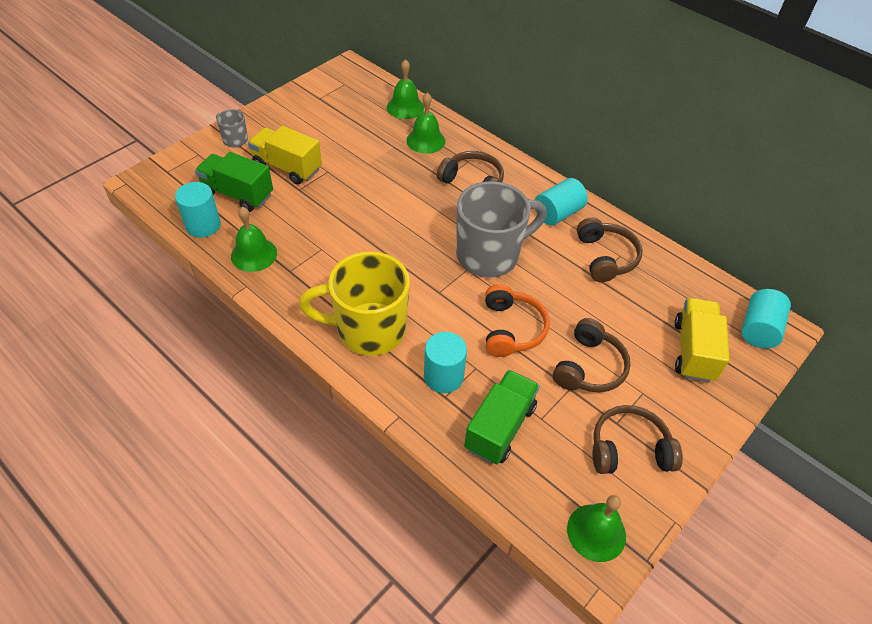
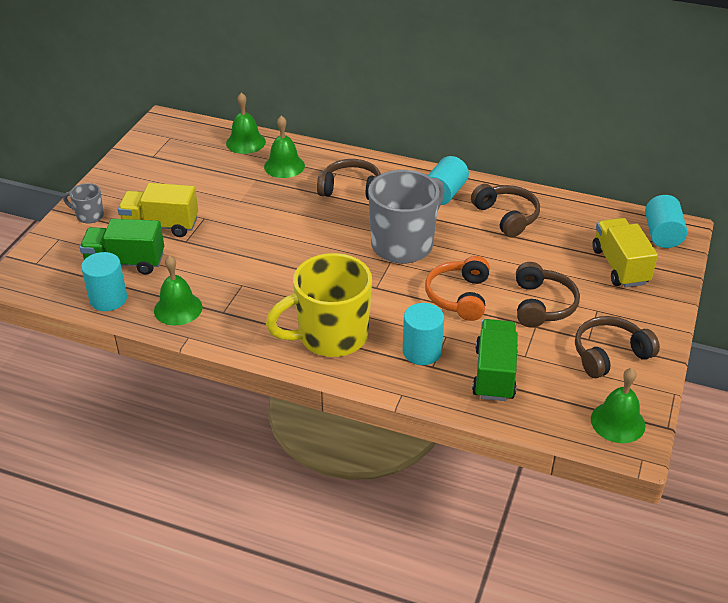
camera: 20 degrees left, 10 degrees down
(511, 329) = (459, 296): orange headphones -> orange headphones turned 150 degrees counterclockwise

